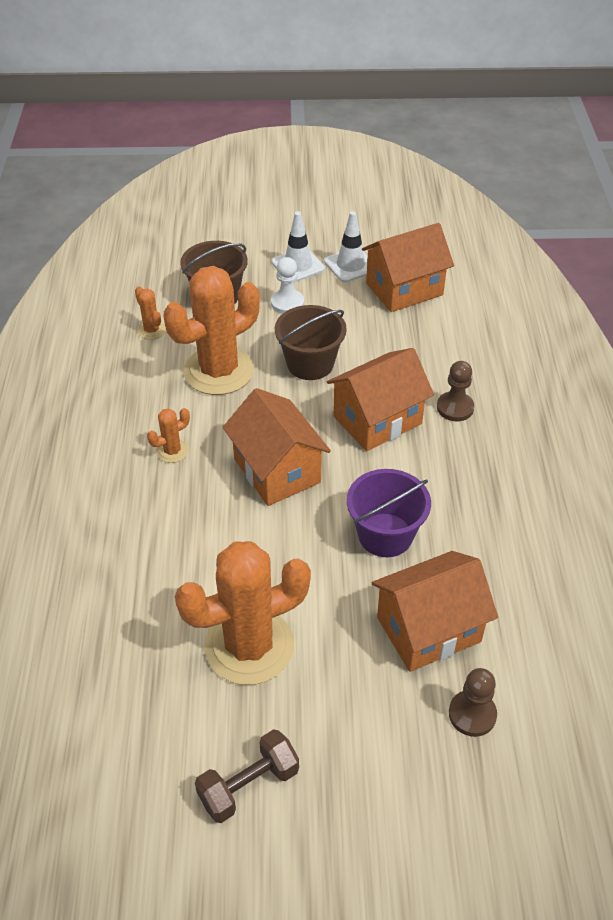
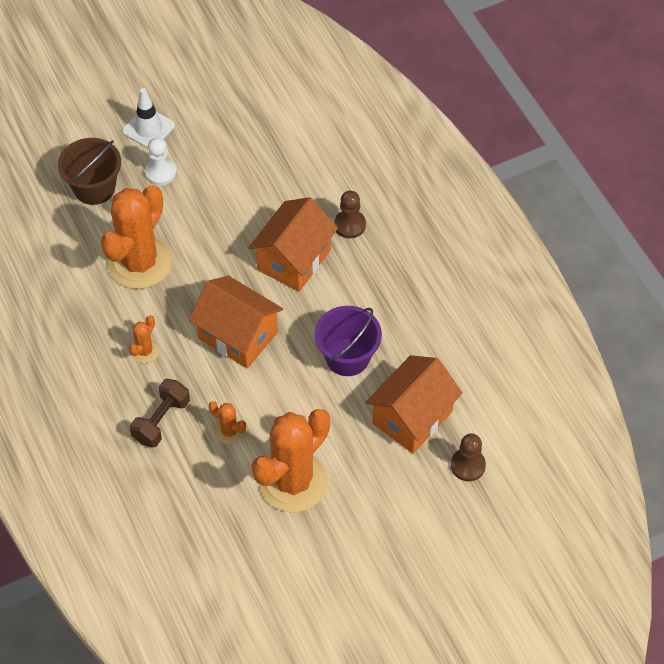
camera: 25 degrees left, 10 degrees up
(151, 330) = (57, 244): orange cactus -> orange cactus (229, 432)
(248, 785) = (344, 574): brown dumbbell -> brown dumbbell (161, 420)
(310, 364) = (212, 227): brown bucket -> none
(350, 265) = (195, 111): white traffic cone -> none
(404, 289) = (254, 121): orange house -> none

